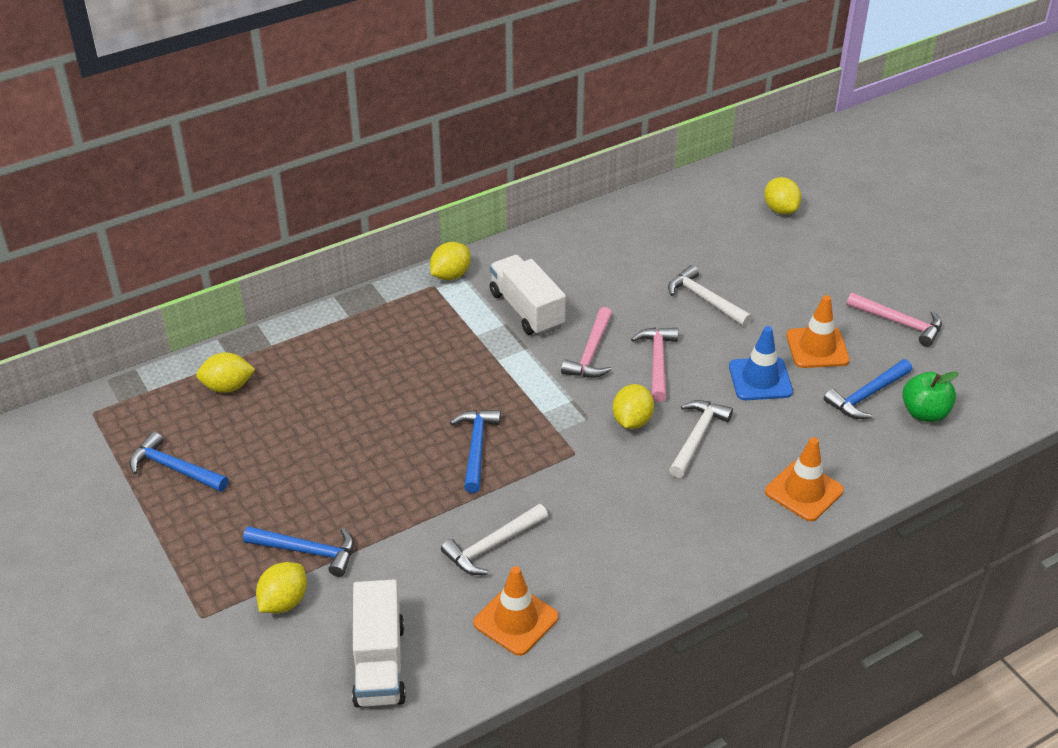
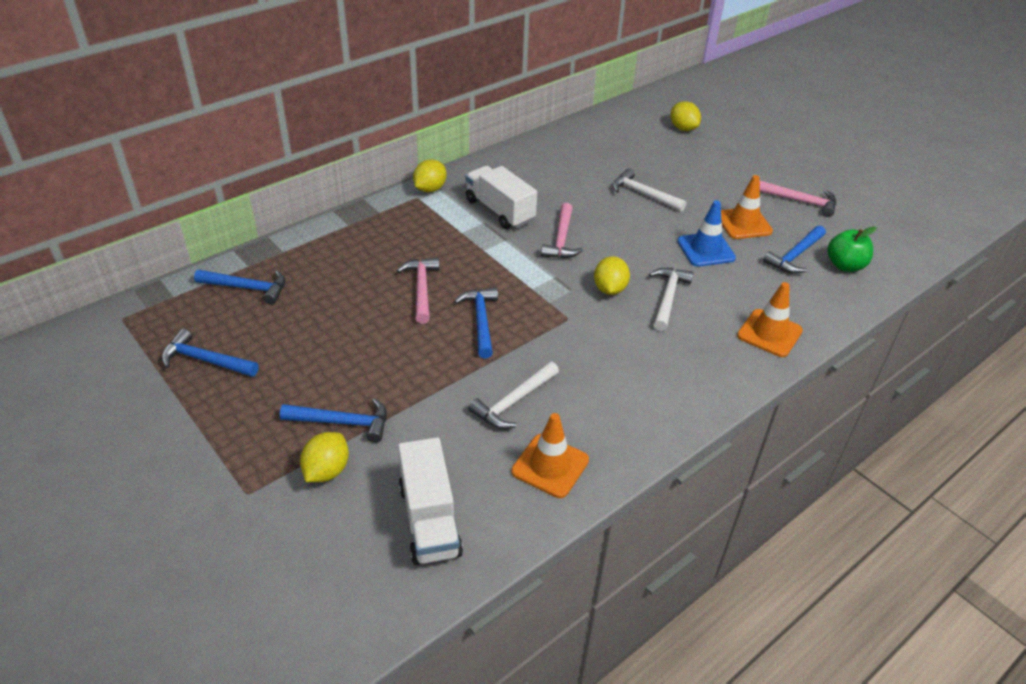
camera: 10 degrees left, 0 degrees up
(227, 387) = (247, 288): yellow lemon -> blue hammer
(657, 362) = (618, 243): pink hammer -> pink hammer (421, 289)

